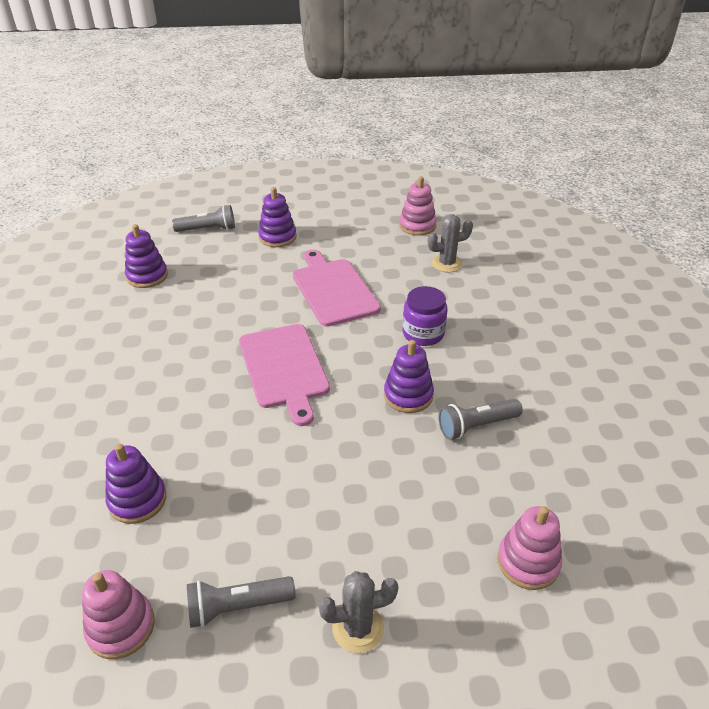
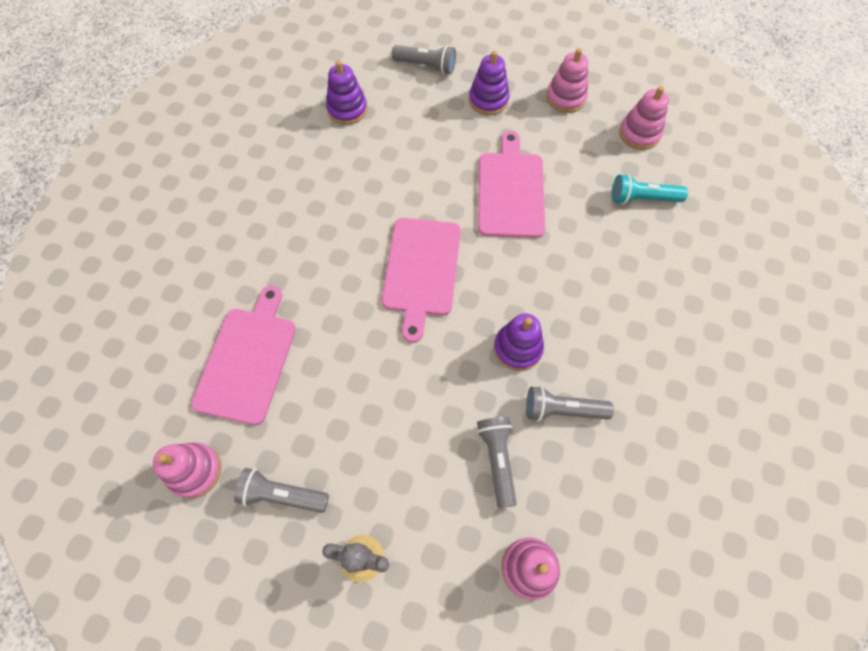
camera: 25 degrees right, 25 degrees up
(137, 500) = (248, 360): purple stacking toy -> pink cutting board
(343, 219) = (565, 98): none -> pink stacking toy
(423, 333) = (570, 280): purple jar -> none
(443, 486) = (497, 459): none -> grey flashlight
(446, 263) = (642, 198): grey cactus -> turquoise flashlight

